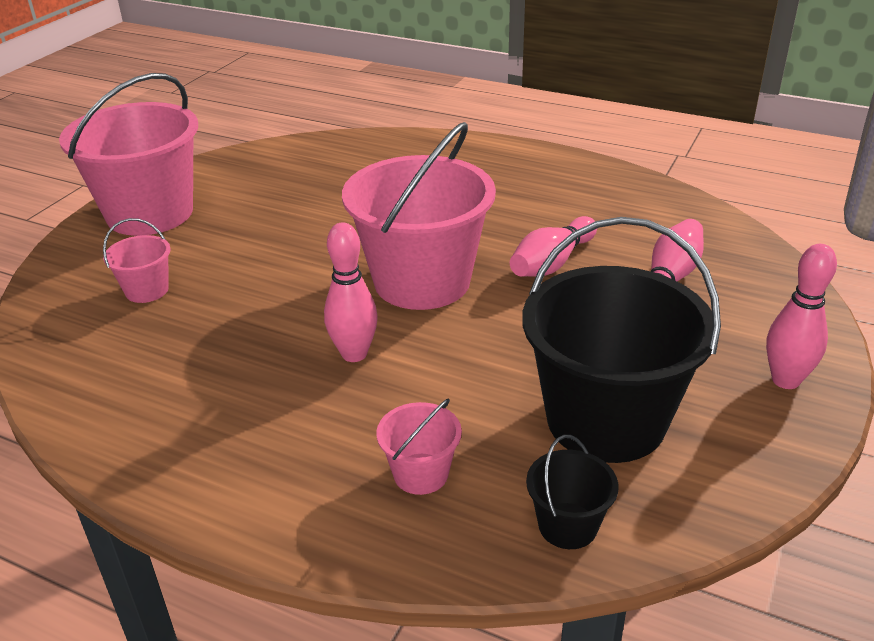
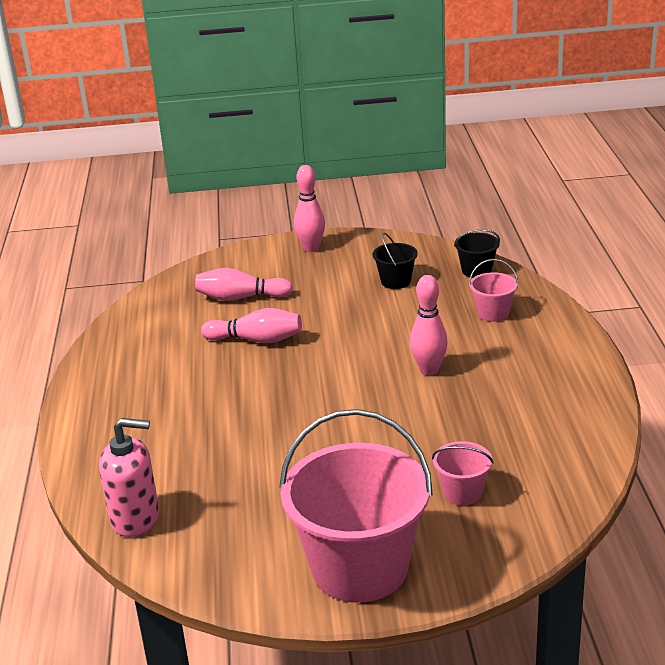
camera: 120 degrees left, 5 degrees down
(339, 148) = (135, 518): none -> pink soap dispenser
(422, 281) = (326, 378): pink bucket -> none
(606, 420) = (396, 281): black bucket -> black bucket, size x0.44

